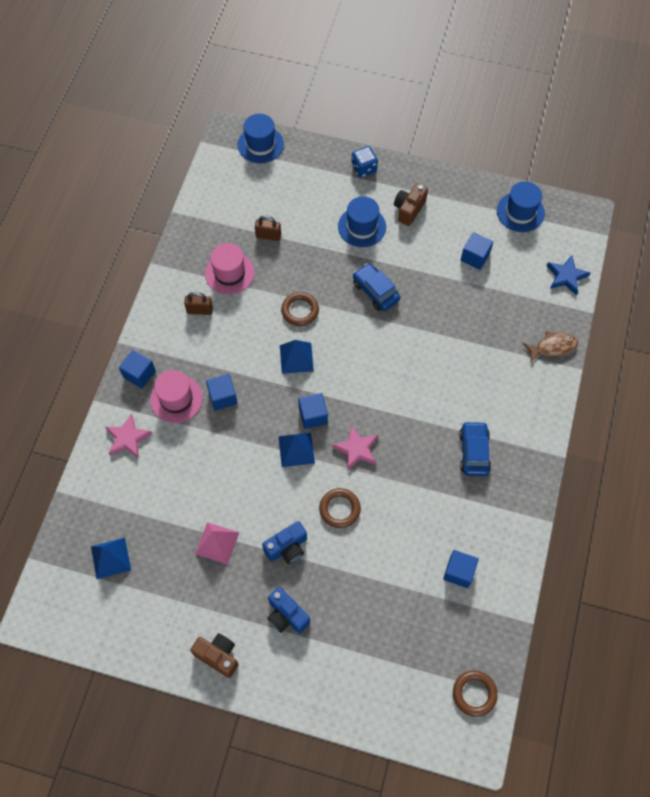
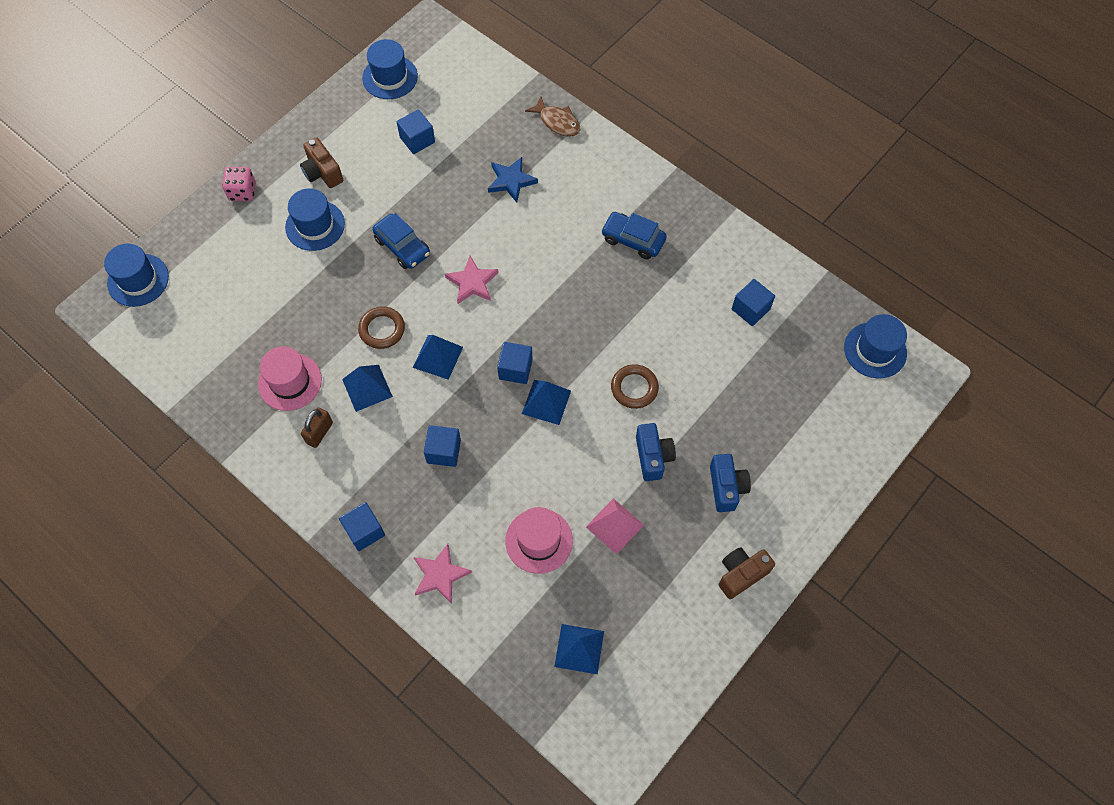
camera: 65 degrees left, 0 degrees up
(176, 399) = (419, 502): pink hat -> pink hat (539, 541)
(248, 323) = (367, 388): none -> blue pyramid
(268, 236) = (266, 322): brown padlock -> none
(287, 615) = (726, 487): blue camera -> blue camera turned 75 degrees counterclockwise
(356, 449) = (575, 344): pink star -> pink star (472, 282)
(364, 168) = (242, 192): blue dice -> pink dice
(375, 291) = (402, 247): blue car -> blue car turned 120 degrees counterclockwise
(474, 694) = (875, 350): brown ring -> blue hat
(553, 347) = (557, 122): brown fish -> brown fish turned 120 degrees clockwise
(566, 276) = (486, 74): blue star -> blue star (511, 181)

